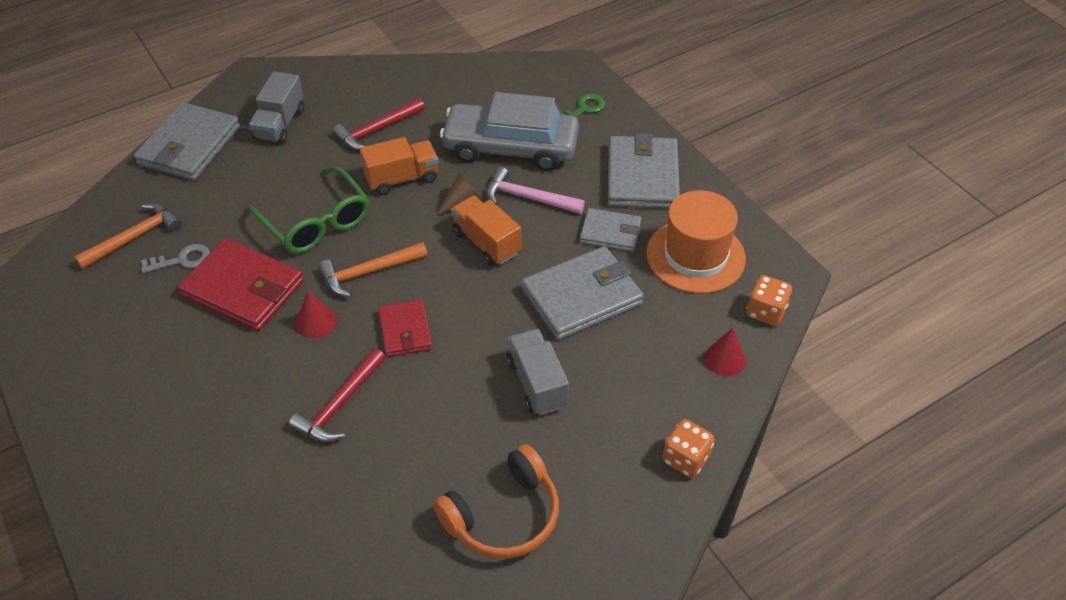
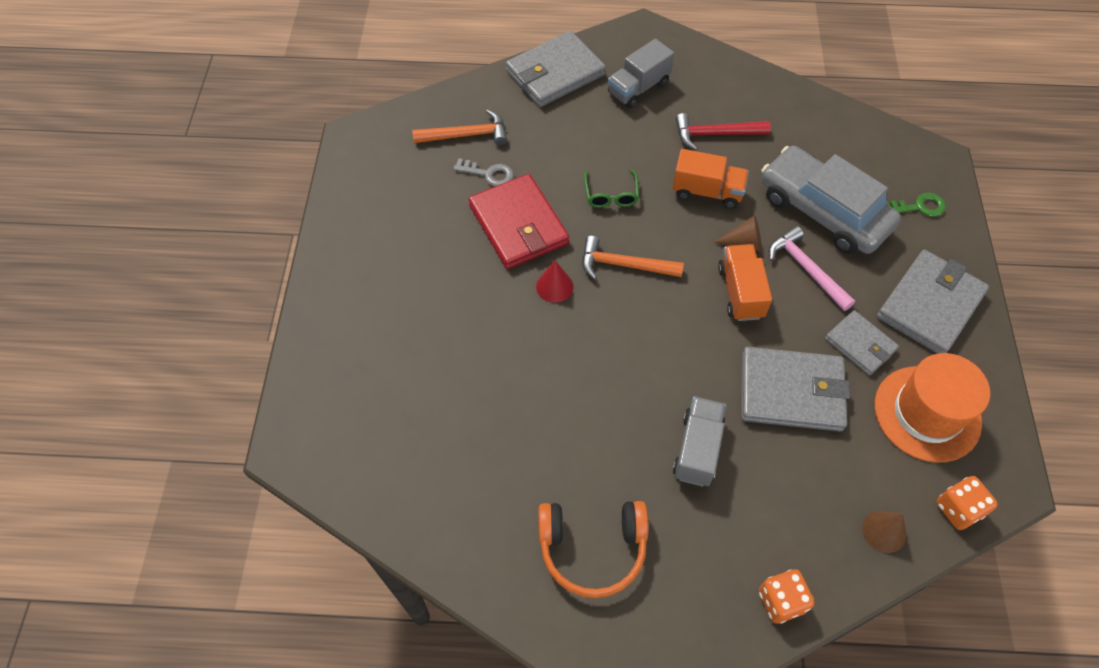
camera: 35 degrees right, 10 degrees up
(315, 221) = (611, 194): green glasses -> green glasses, size x0.55
(339, 405) = (527, 370): red hammer -> none
(405, 330) = (620, 335): red wallet -> none
(725, 359) = (884, 531): red cone -> brown cone

